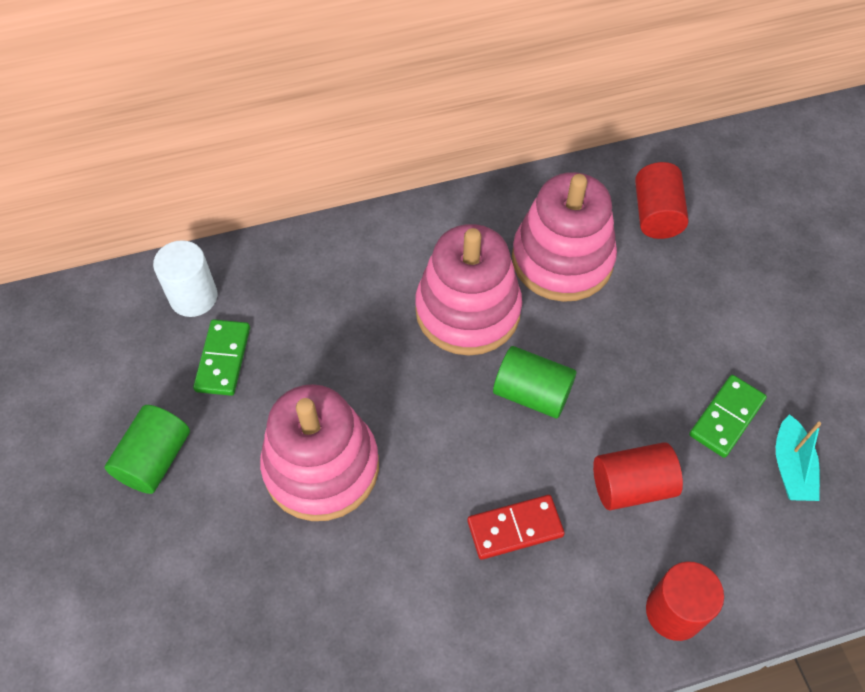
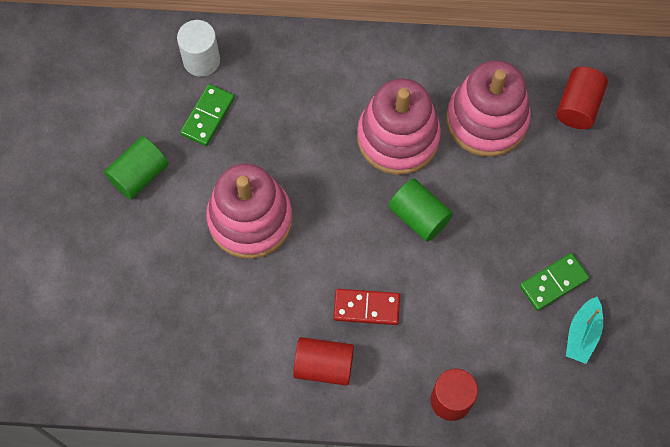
camera: 20 degrees right, 10 degrees up
(631, 485) = (461, 307): red cylinder -> red cylinder (324, 365)

